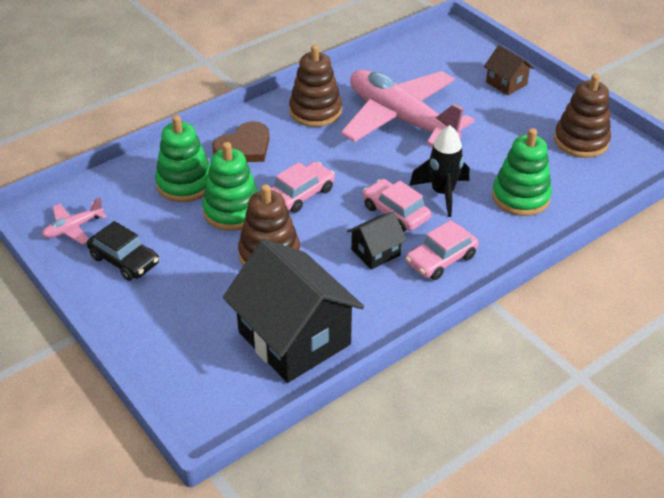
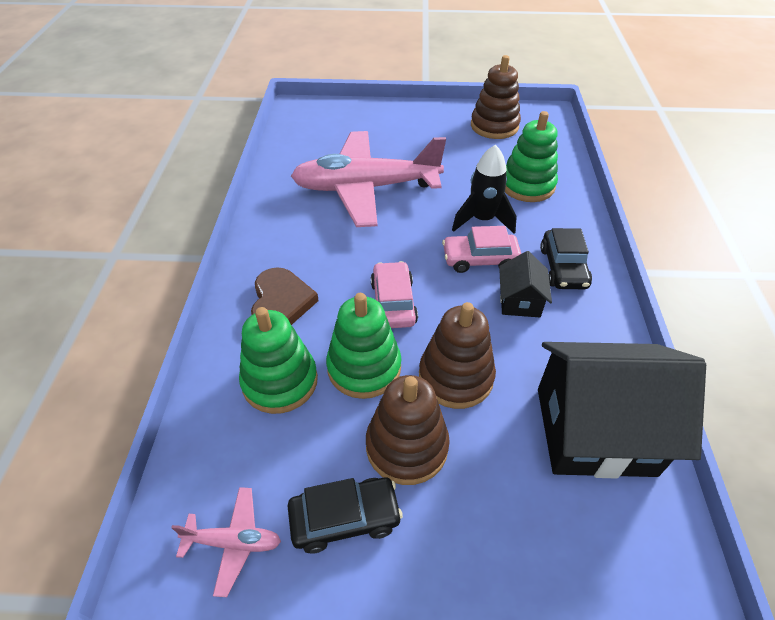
camera: 50 degrees left, 5 degrees up
(73, 228) = (233, 542): pink plane -> pink plane turned 90 degrees counterclockwise
(315, 111) = (292, 227): brown stacking toy -> brown stacking toy (407, 446)
(441, 259) = (563, 268): pink car -> black car
(506, 83) = (391, 118): brown house -> none

